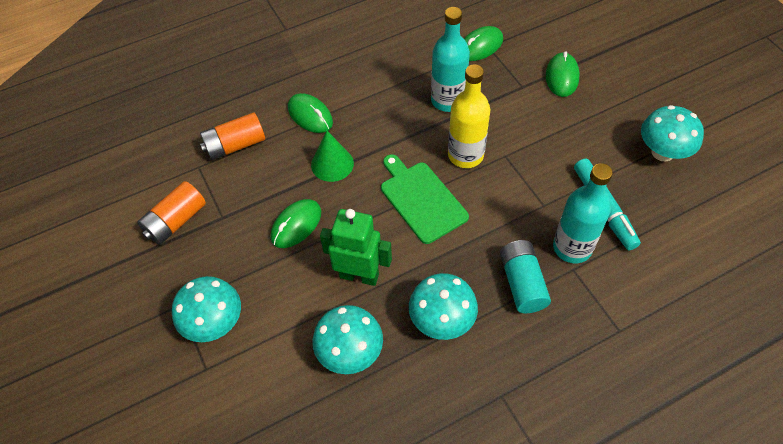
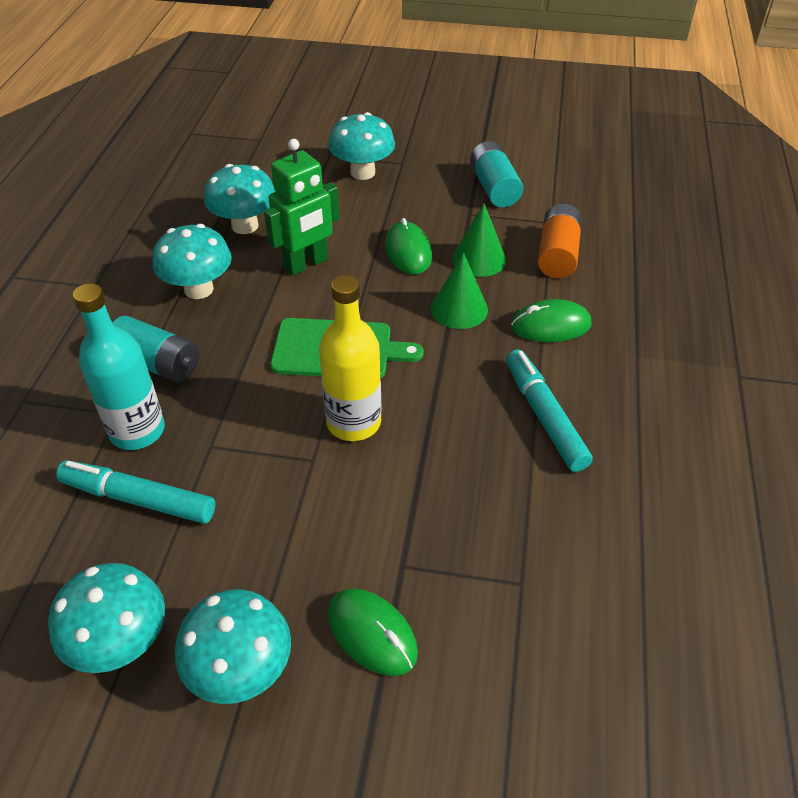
camera: 125 degrees right, 10 degrees down
(176, 221) = (494, 188): orange battery -> turquoise battery
(273, 182) = (479, 259): none -> green cone
(385, 84) = (544, 417): none -> turquoise marker
(448, 100) = (457, 462): turquoise bottle -> none
(480, 46) = (529, 572): green mouse -> none
(623, 105) = (241, 670): none -> turquoise mushroom

